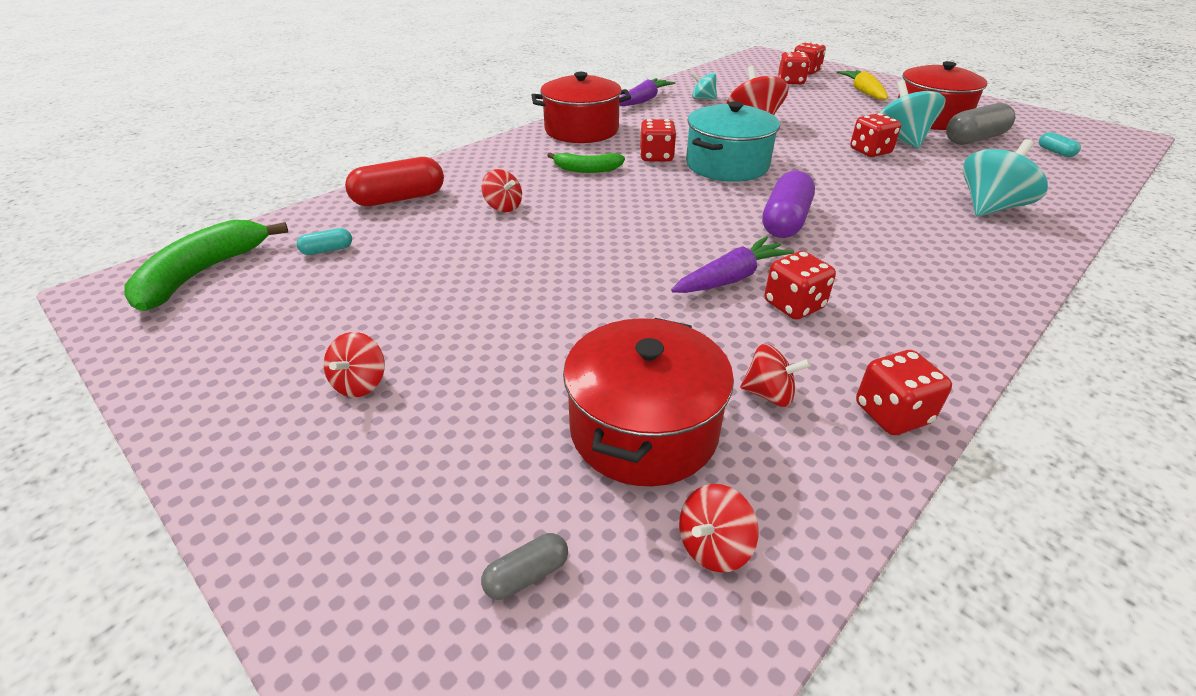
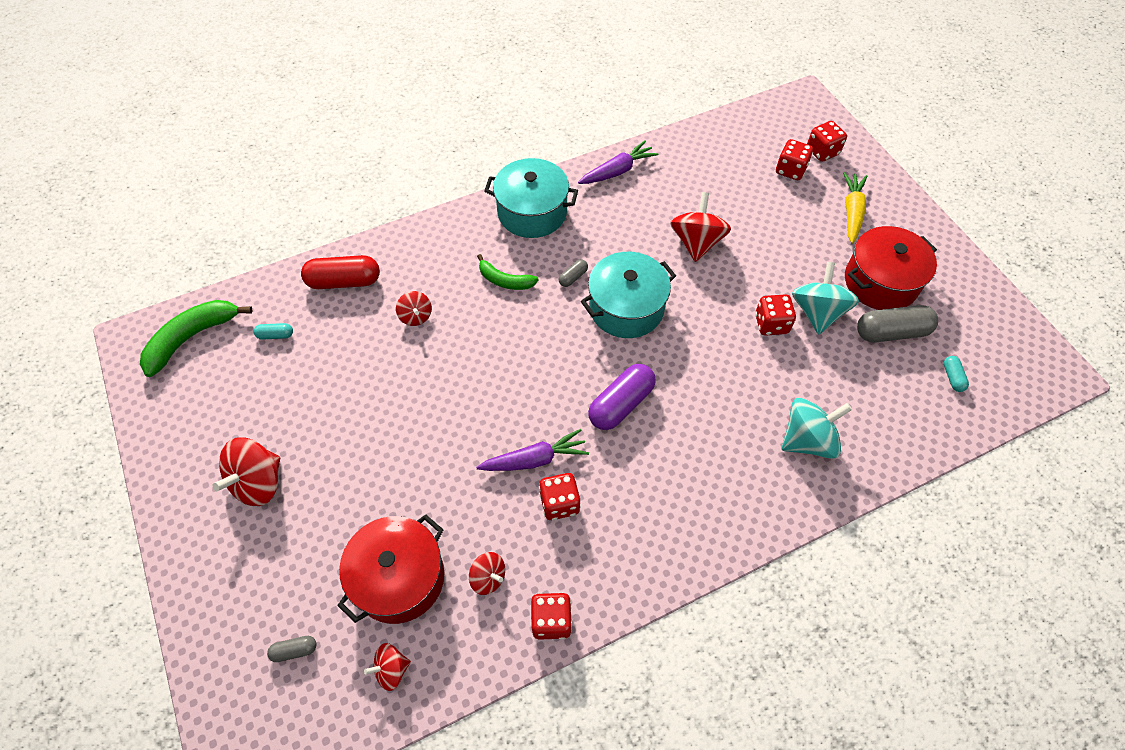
camera: 20 degrees right, 20 degrees up
(360, 383) = (258, 482): red spinning top -> red spinning top, size x1.78
(581, 130) = (532, 212): red pot -> turquoise pot
(656, 157) = (573, 277): red dice -> grey capsule
(702, 98) = (677, 182): turquoise spinning top -> none

